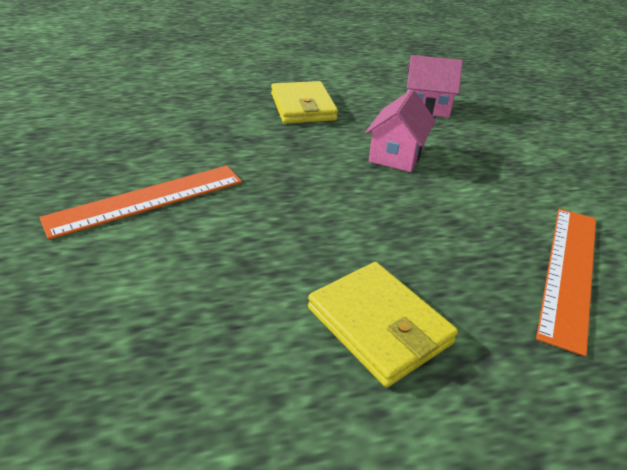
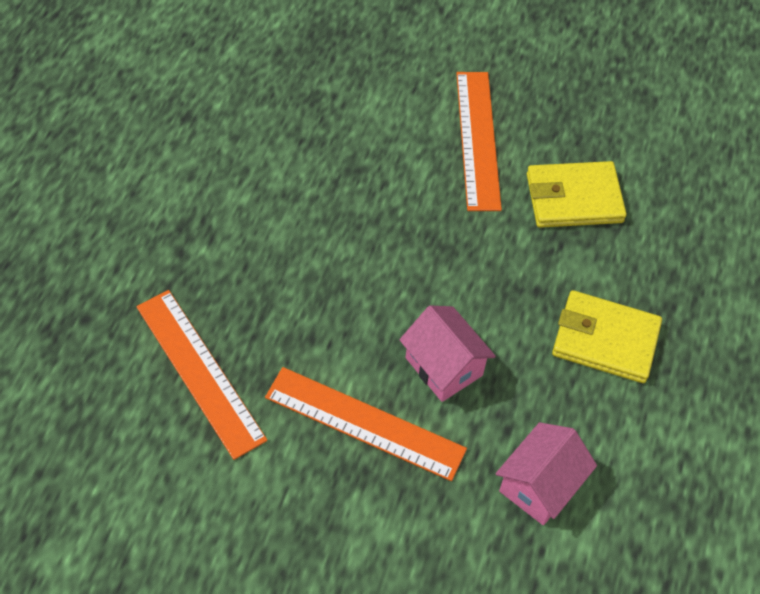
camera: 120 degrees right, 20 degrees up
(379, 325) = (246, 212): yellow wallet -> yellow wallet (574, 198)
(481, 173) = (364, 423): none -> orange ruler

